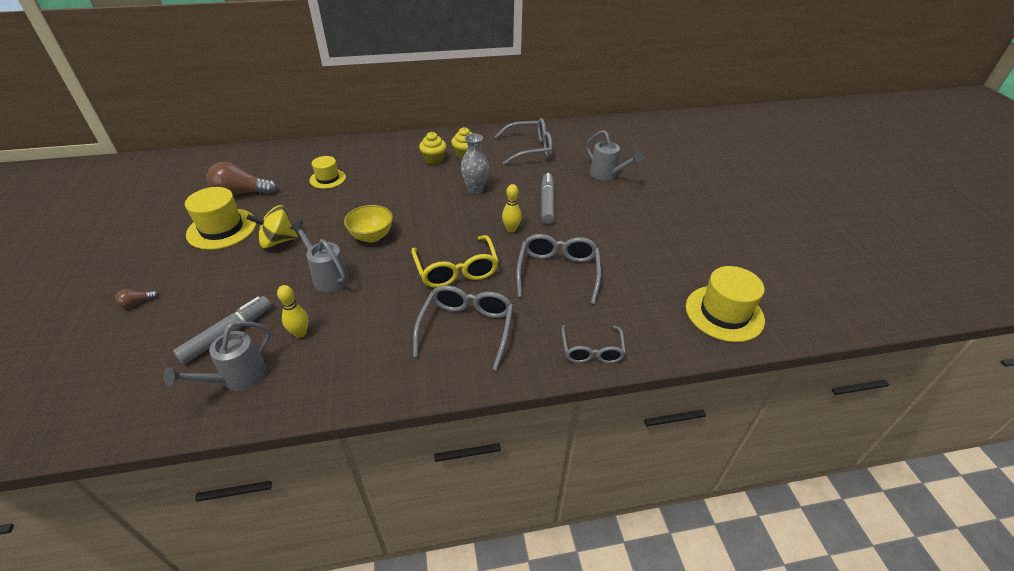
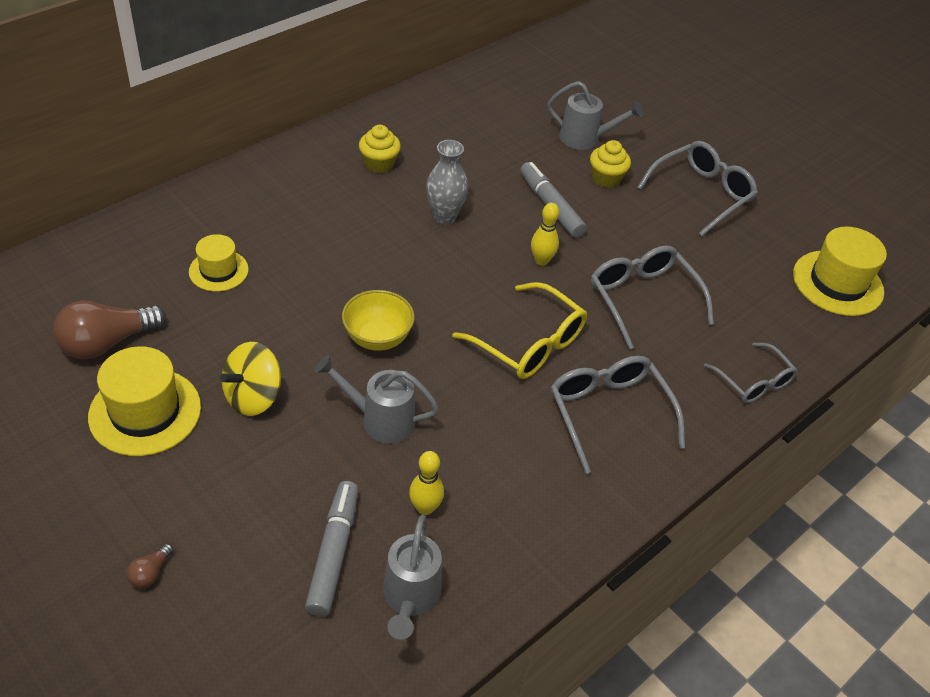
camera: 35 degrees left, 5 degrees up
(434, 159) = (343, 186): yellow cupcake -> yellow cupcake (606, 178)
(529, 149) = (457, 127): grey glasses -> grey glasses (701, 194)

